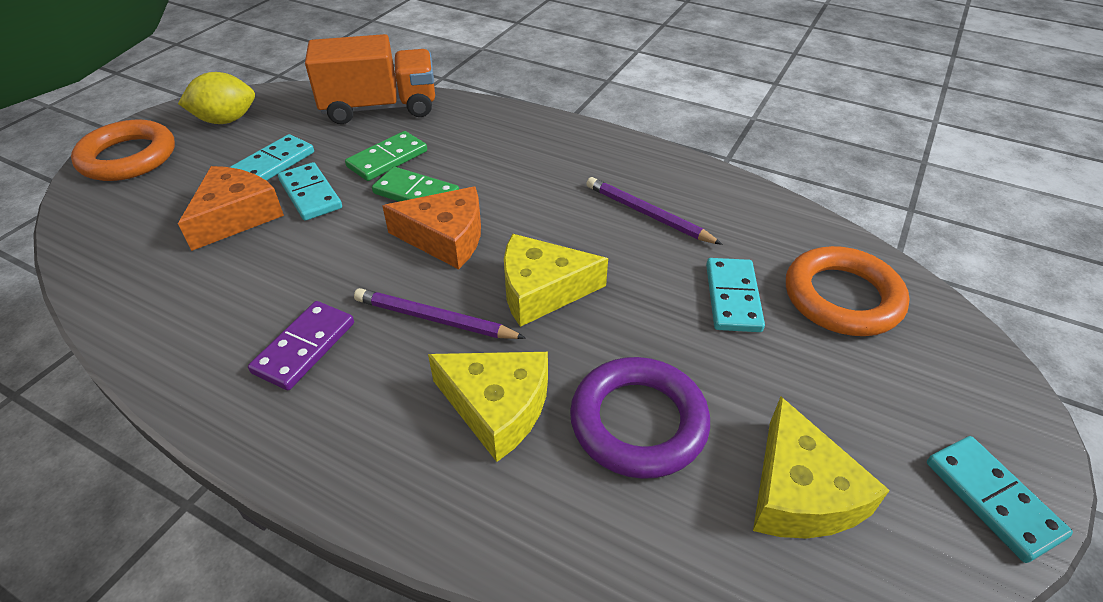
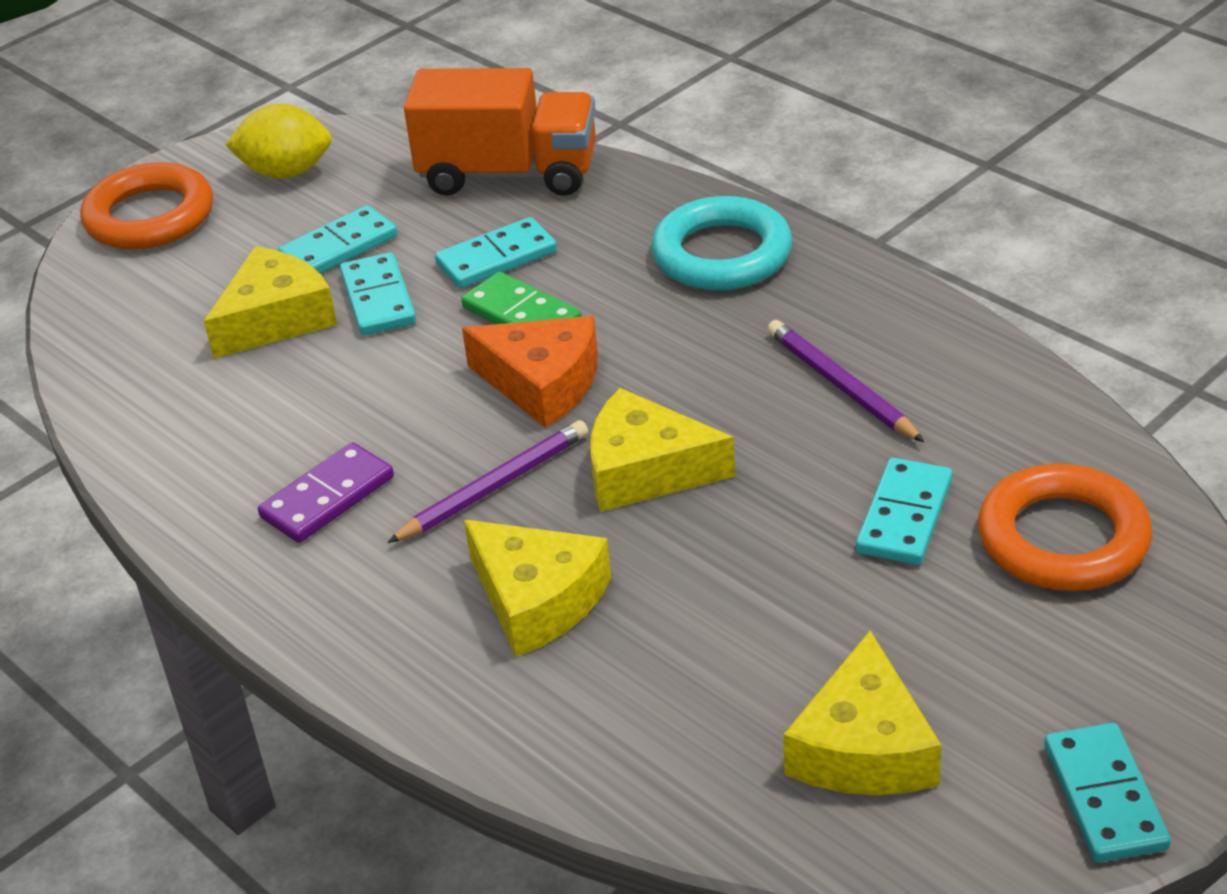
camera: 20 degrees right, 5 degrees down
(236, 216) = (276, 318): orange cheese -> yellow cheese
(387, 159) = (496, 258): green domino -> turquoise domino
(434, 319) = (494, 486): purple pencil -> purple pencil turned 105 degrees clockwise
(535, 142) = (722, 254): none -> turquoise ring
(638, 422) = (702, 643): purple ring -> none

